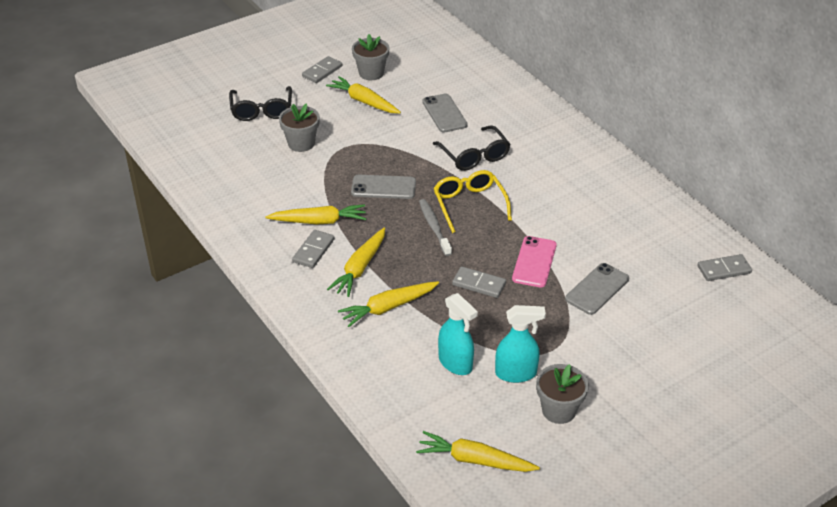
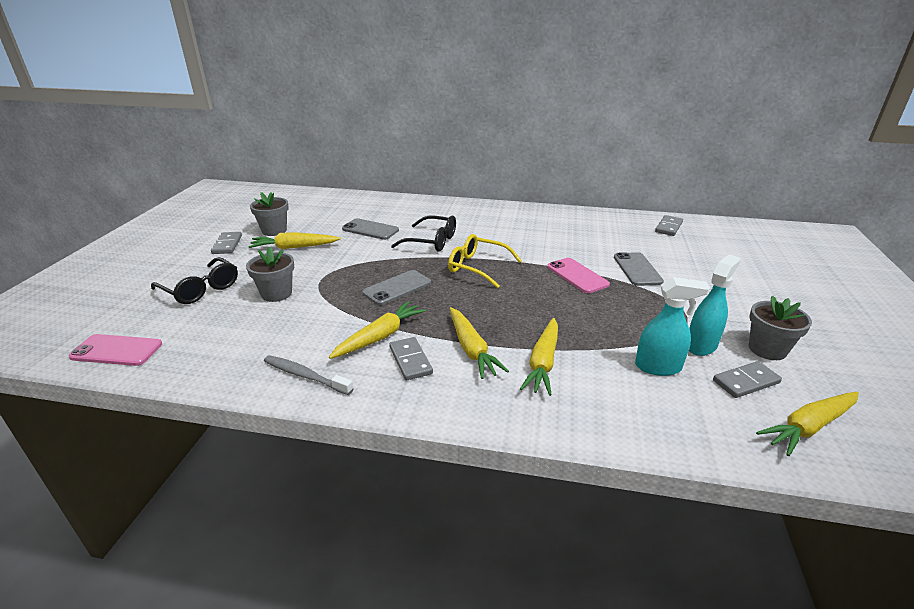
camera: 45 degrees left, 10 degrees down
(173, 137) = (116, 350): none -> pink phone
(434, 227) = (478, 292): grey toothbrush -> grey toothbrush (305, 376)
(479, 284) = (571, 307): grey domino -> grey domino (745, 382)

